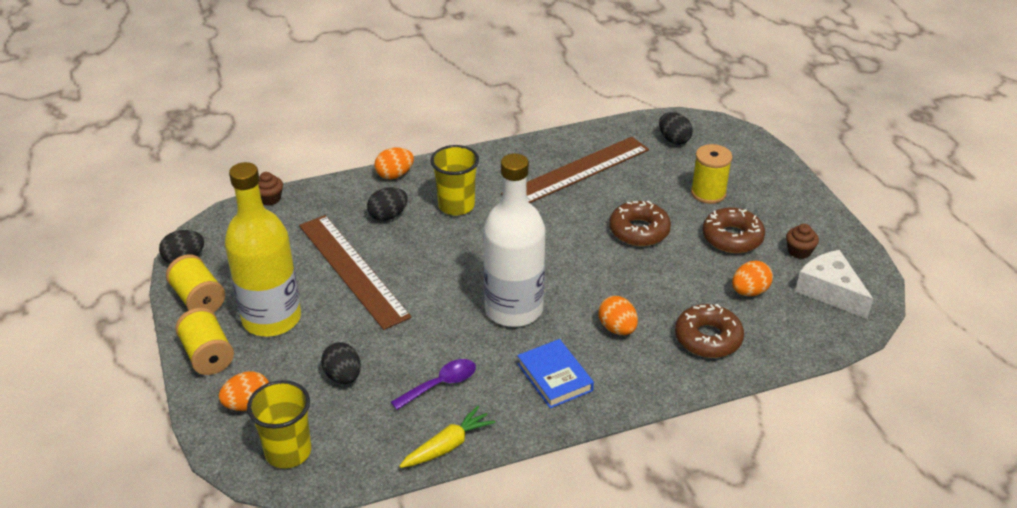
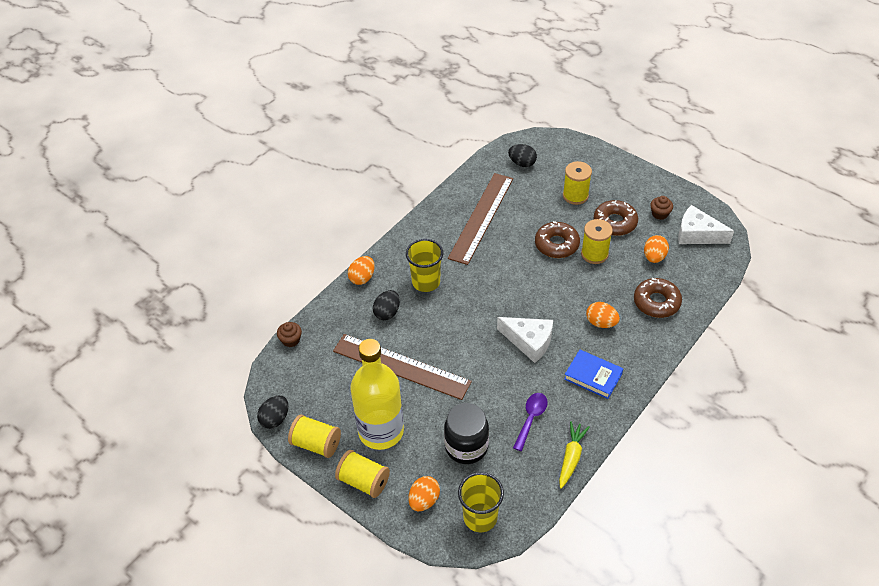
camera: 30 degrees left, 10 degrees up
(343, 376) = (466, 446): black egg -> black jar
(514, 309) = (529, 341): white bottle -> white cheese
(676, 258) = (594, 254): none -> yellow spool

